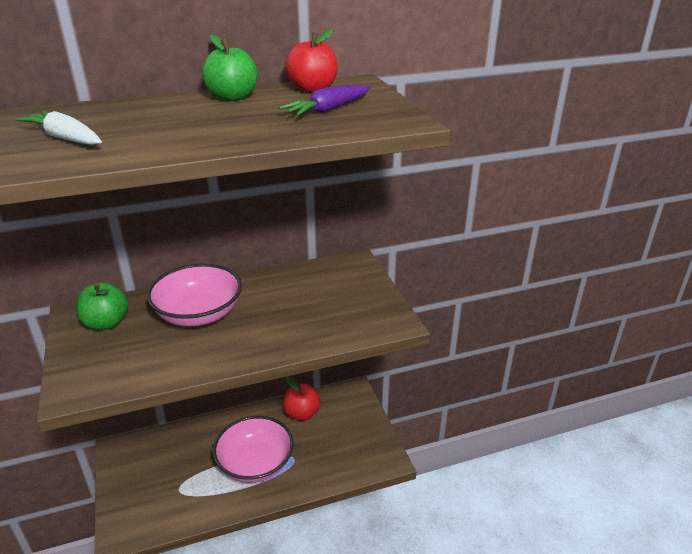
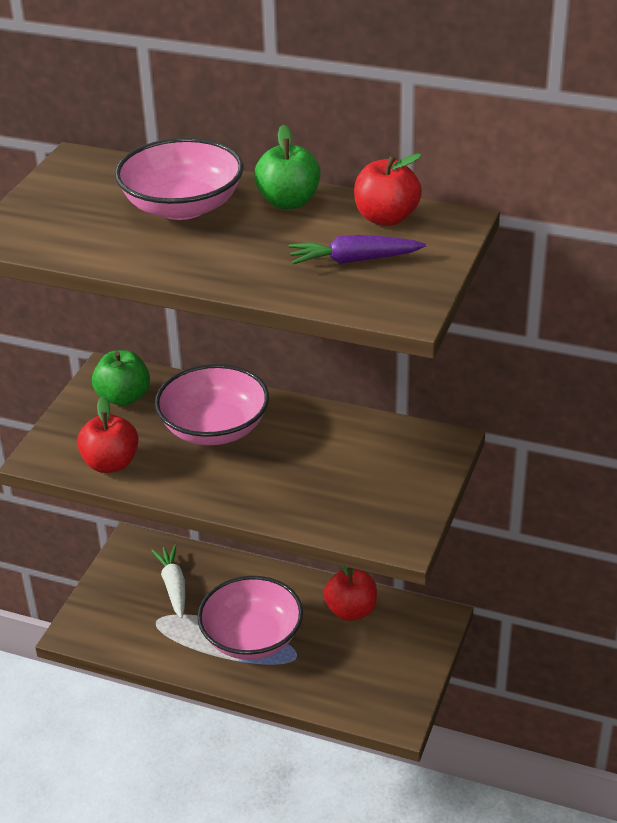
camera: 40 degrees right, 5 degrees up
(65, 138) = (83, 214): white carrot -> white carrot (173, 586)
(139, 369) = (111, 463): none -> red apple
(152, 116) = (182, 206): none -> pink bowl

